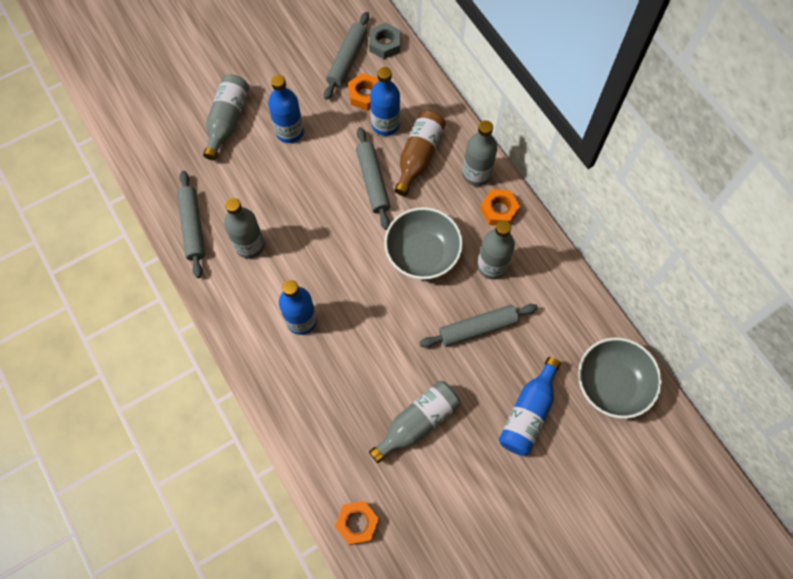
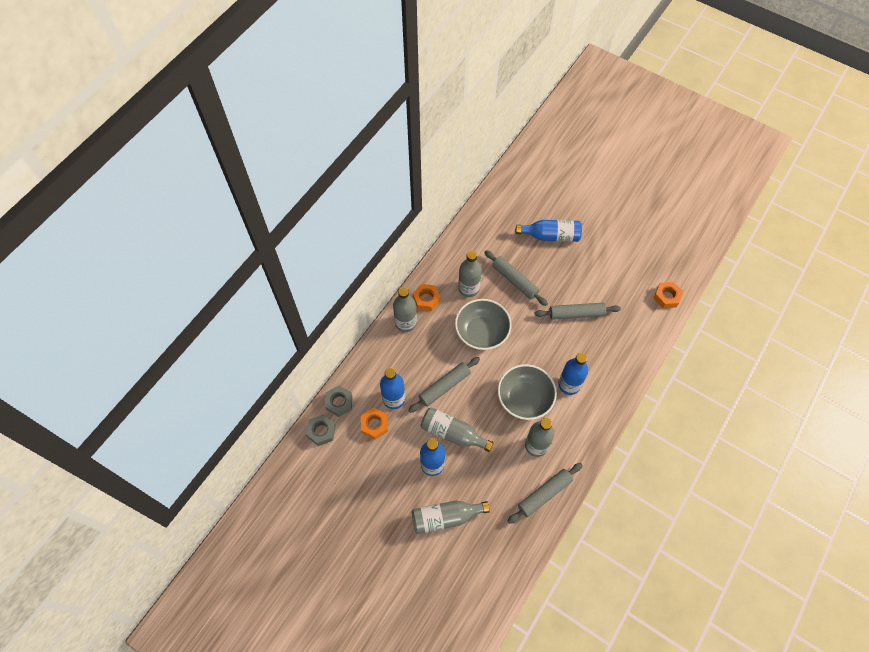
camera: 115 degrees left, 5 degrees down
(347, 60) = (348, 453): grey rolling pin -> grey rolling pin (576, 314)
(409, 71) = (339, 402): none -> grey nut
(418, 423) = (591, 290): grey bottle -> grey bottle (452, 433)
(419, 156) = (409, 365): brown bottle -> none
(612, 384) = (508, 201): grey bowl -> grey bowl (524, 398)

